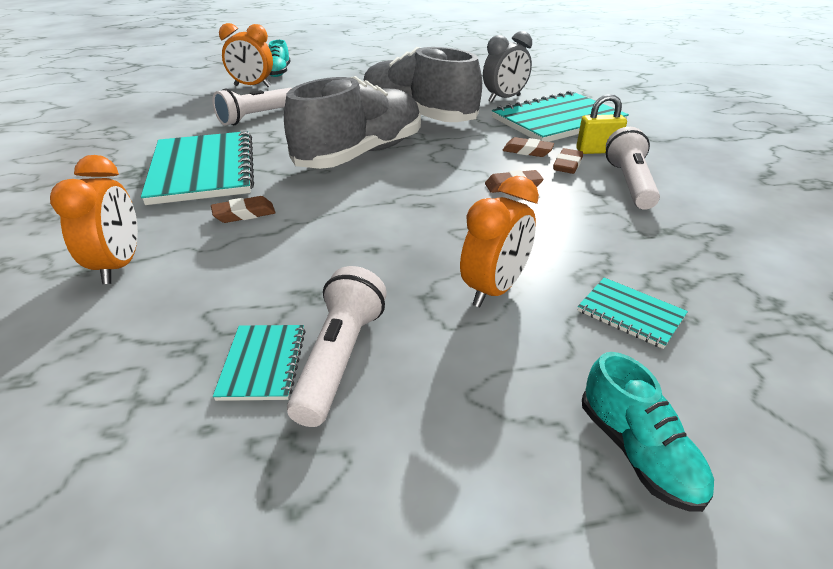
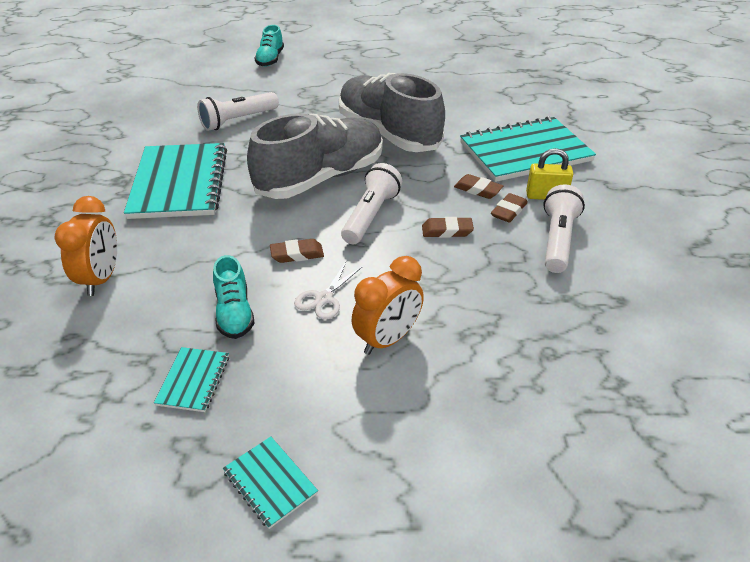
camera: 10 degrees right, 5 degrees up
(244, 214) = (205, 237): brown eraser -> brown eraser (297, 254)
(252, 86) = (241, 77): orange clock -> none
(340, 358) = (250, 384): white flashlight -> white flashlight (371, 215)
(403, 258) = (324, 298): none -> white scissors
(504, 99) = (483, 116): grey clock -> none
(630, 314) = (489, 377): turquoise notebook -> turquoise notebook (270, 482)
(638, 452) = (438, 489): turquoise shoe -> turquoise shoe (234, 313)

